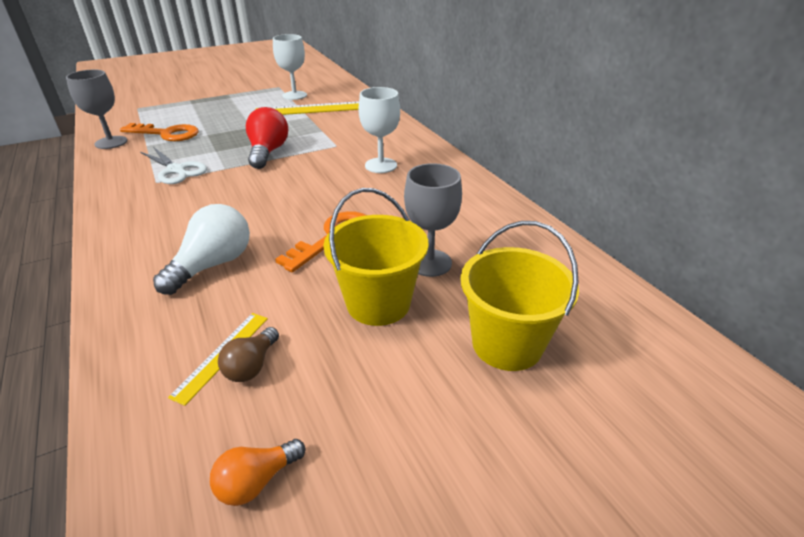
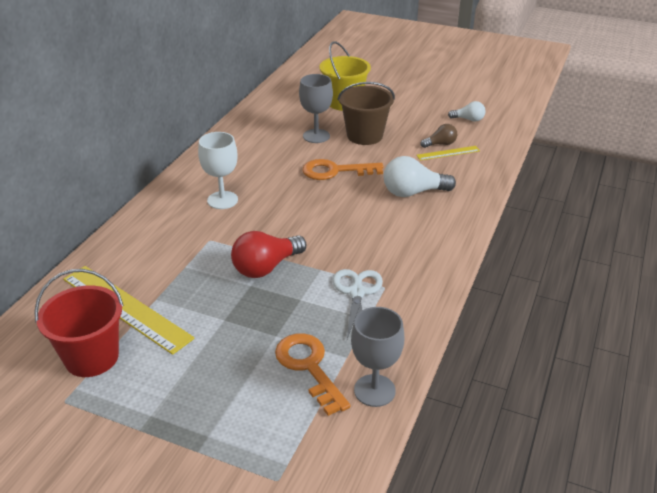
camera: 130 degrees left, 0 degrees up
(257, 481) = (468, 119): orange light bulb -> white light bulb
(294, 95) = (92, 357): white goblet -> red bucket
(378, 303) = (364, 136): yellow bucket -> brown bucket

